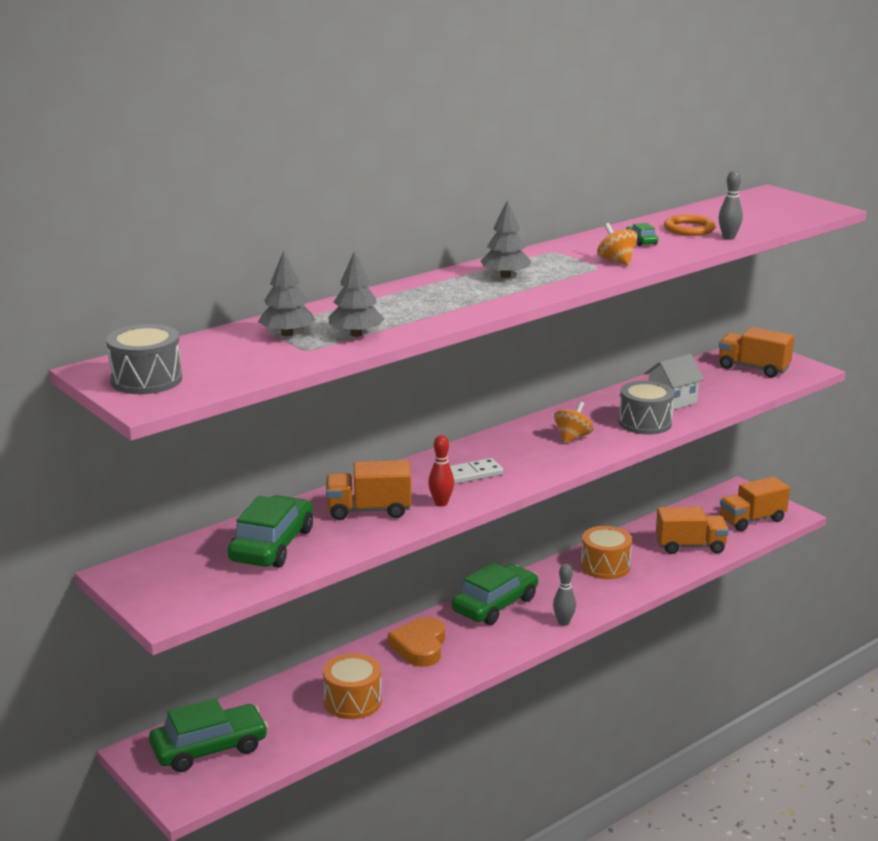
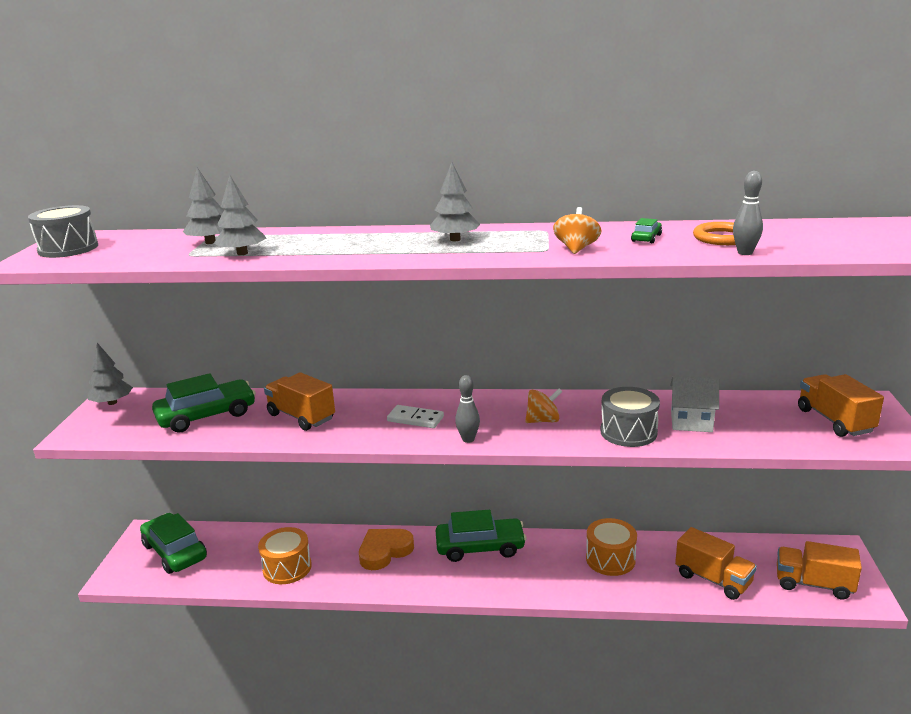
camera: 45 degrees right, 0 degrees up
(134, 577) = (112, 402): none -> grey tree
(209, 748) = (175, 551): green car -> green car turned 150 degrees counterclockwise
(441, 503) = (351, 432): red bowling pin -> none
(563, 622) = (507, 589): grey bowling pin -> grey bowling pin (468, 439)

